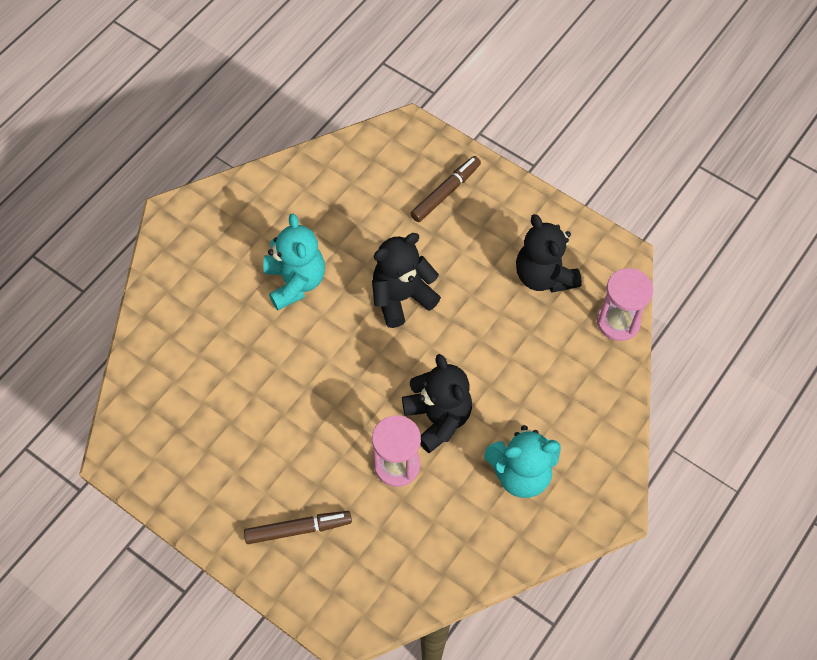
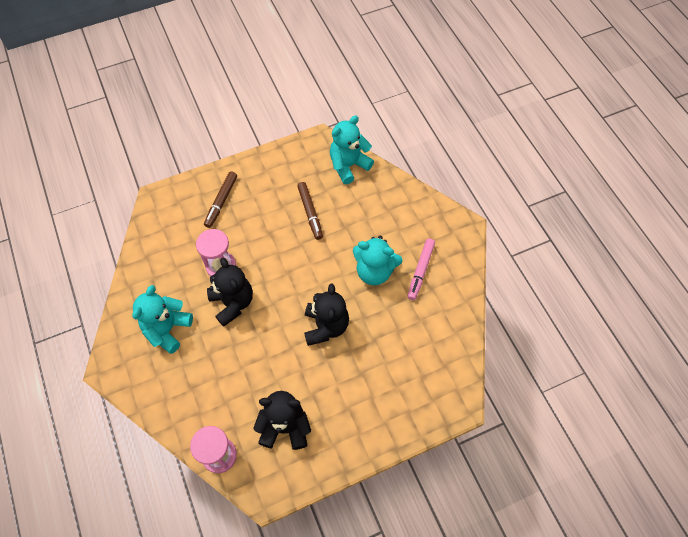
camera: 120 degrees right, 0 degrees up
(144, 394) = (348, 165): none -> turquoise teddy bear
(265, 233) = (420, 271): none -> pink marker
(438, 418) = (232, 303): black teddy bear -> black teddy bear turned 120 degrees counterclockwise
(445, 192) = (390, 399): brown marker -> brown marker (310, 213)

